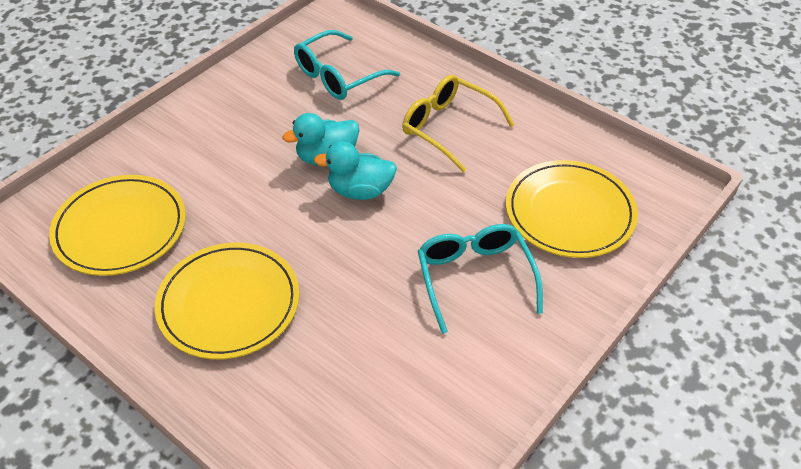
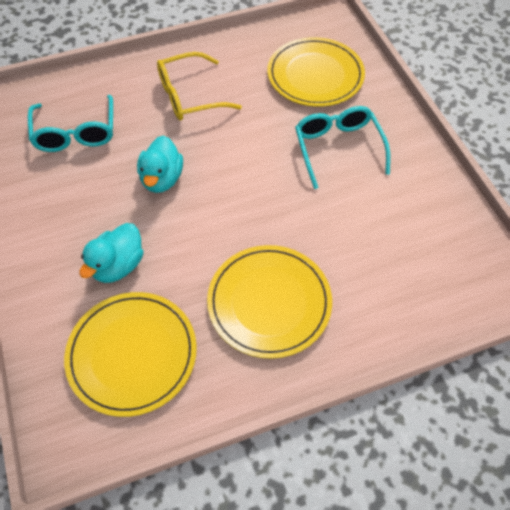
camera: 60 degrees left, 10 degrees up
(360, 191) = (213, 174): turquoise duck -> turquoise duck (118, 265)
(475, 277) = (338, 148): turquoise glasses -> turquoise glasses turned 60 degrees clockwise

